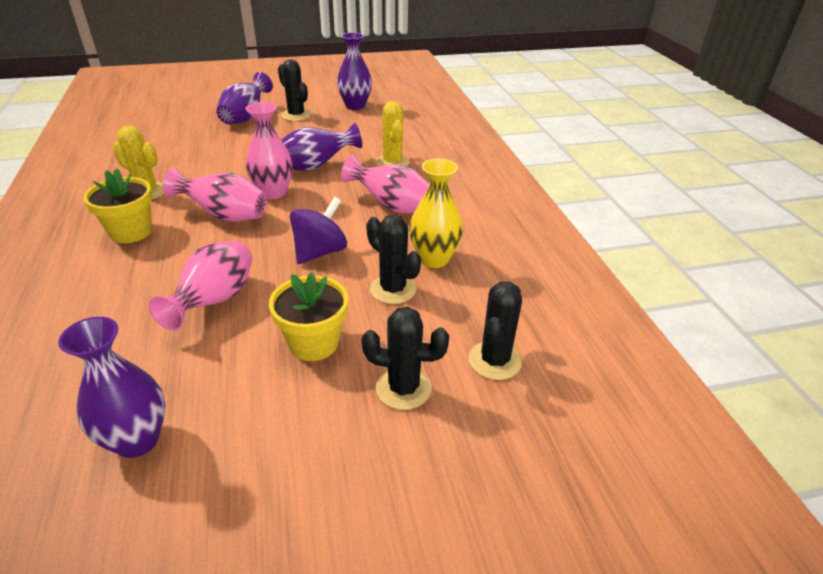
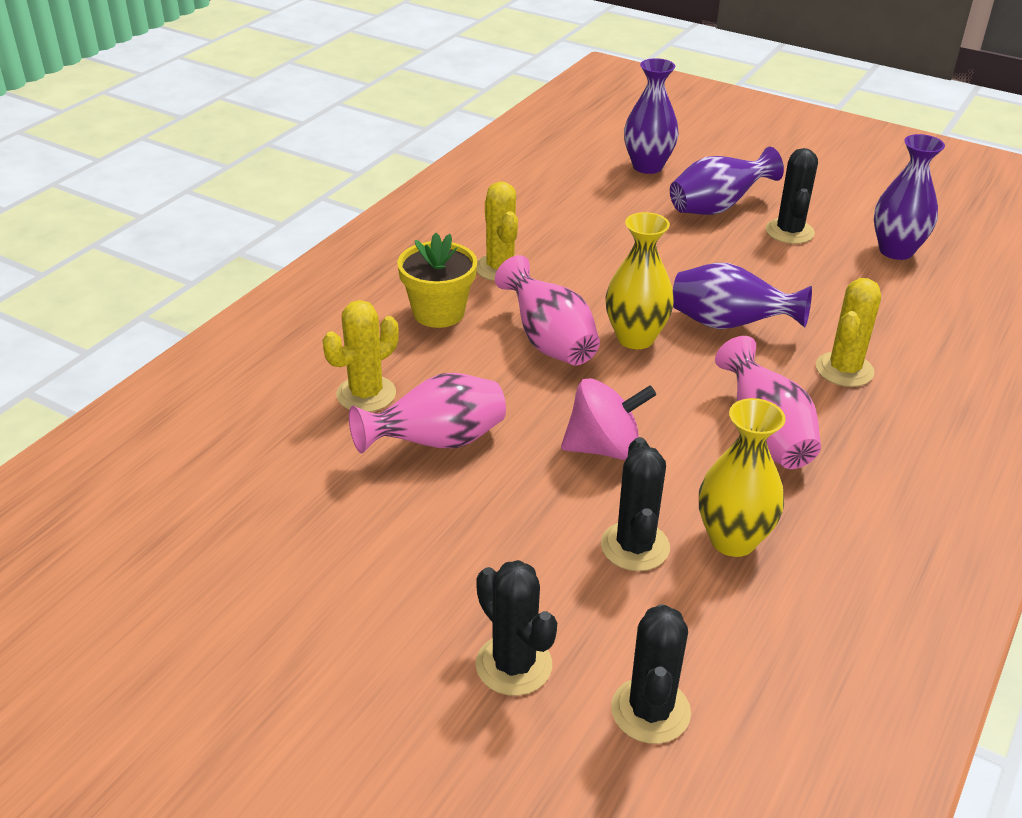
camera: 45 degrees right, 0 degrees up
(130, 300) = (366, 394): none -> yellow cactus
(137, 440) = (245, 541): purple vase -> purple vase (647, 166)
(273, 193) = (635, 338): pink vase -> yellow vase
(313, 343) = (481, 552): yellow flower pot -> none
(320, 252) = (604, 448): purple spinning top -> pink spinning top
(494, 360) = (650, 711): black cactus -> black cactus turned 60 degrees counterclockwise

